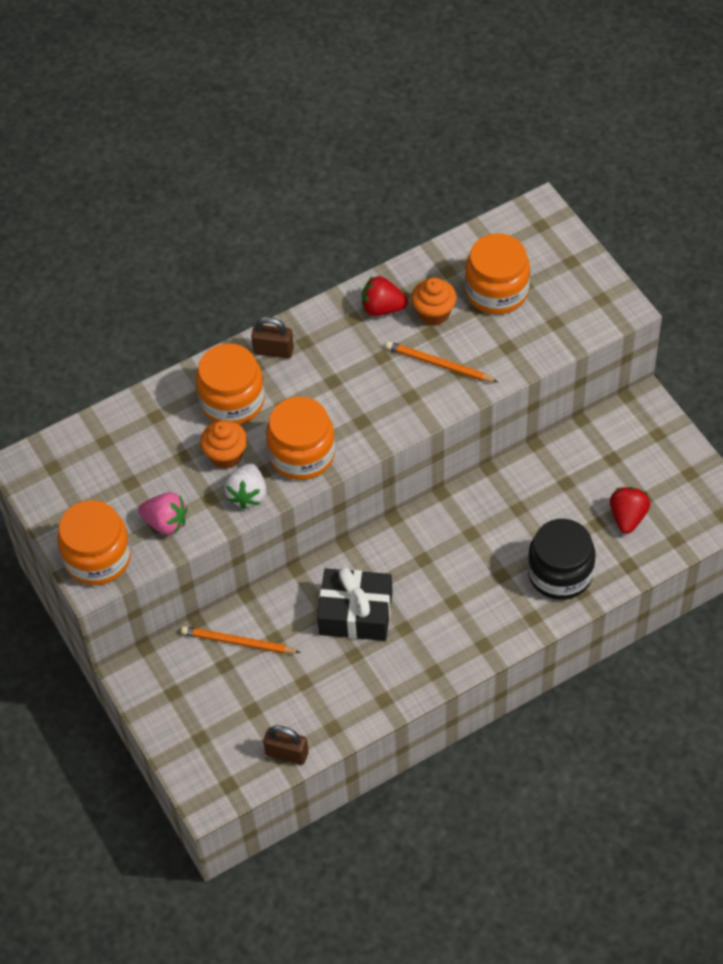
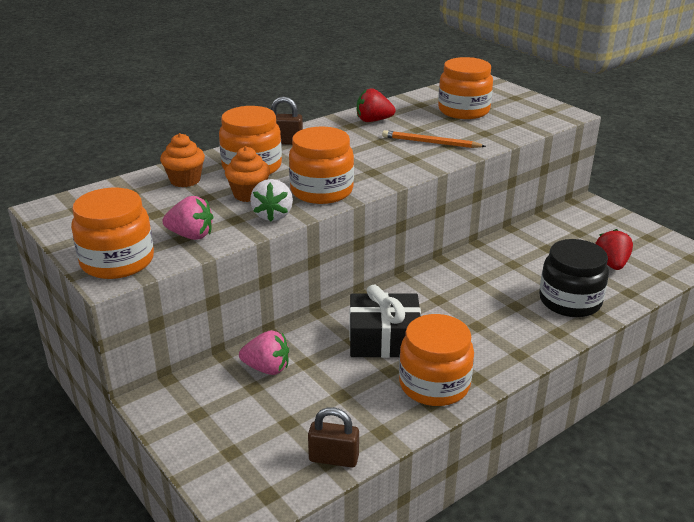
camera: 10 degrees left, 25 degrees down
(238, 642) = (267, 368): orange pencil -> pink strawberry
(392, 677) = (434, 384): none -> orange jar
(434, 313) = (416, 121): orange cupcake -> orange cupcake (185, 180)

